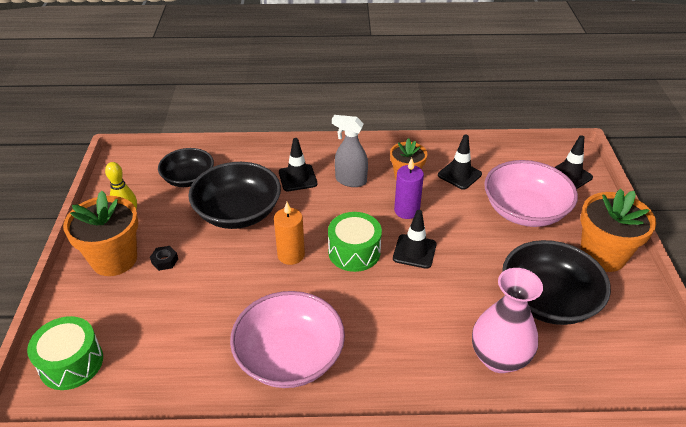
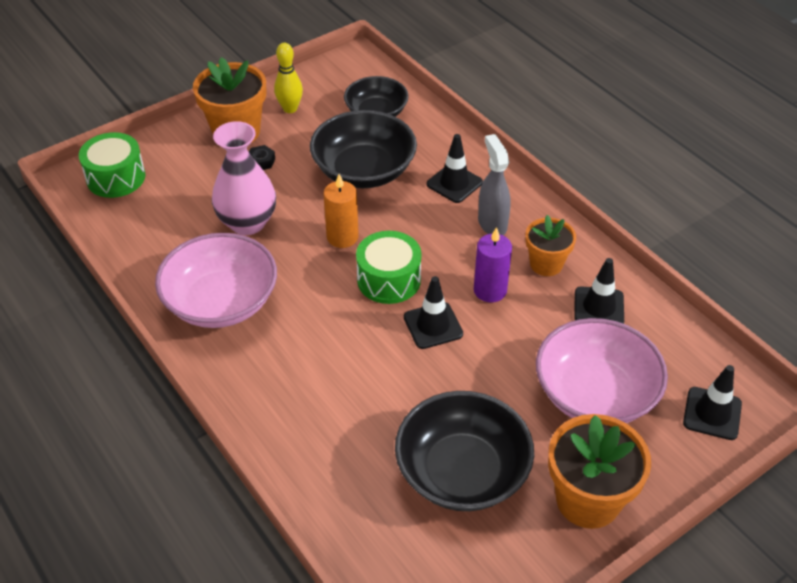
camera: 55 degrees right, 5 degrees up
(499, 358) = (341, 459): pink vase -> pink vase (247, 223)

